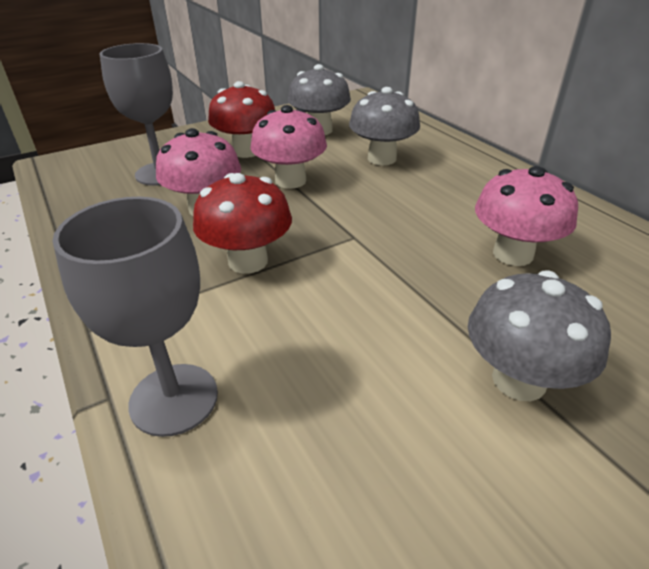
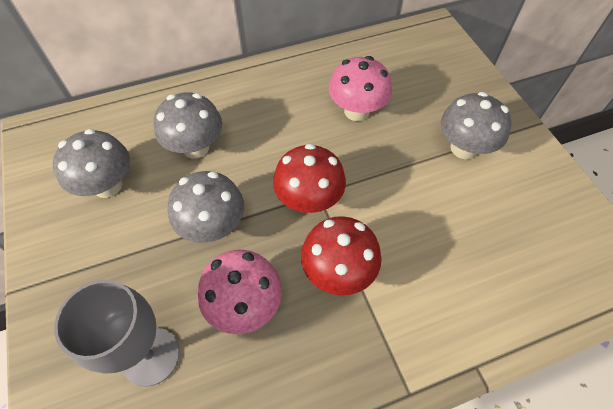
camera: 80 degrees left, 20 degrees up
(174, 399) = (478, 323): grey goblet -> none
(246, 151) = (130, 261): red mushroom -> red mushroom (309, 200)
(290, 181) = (213, 226): pink mushroom -> grey mushroom

